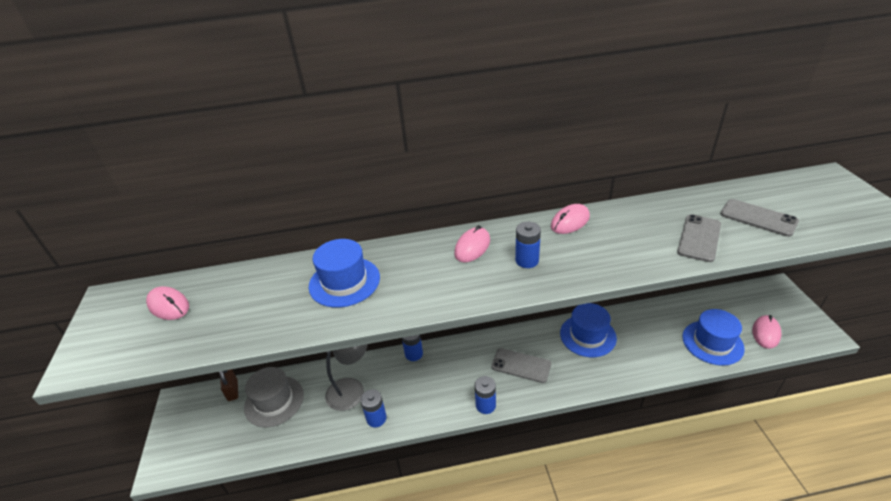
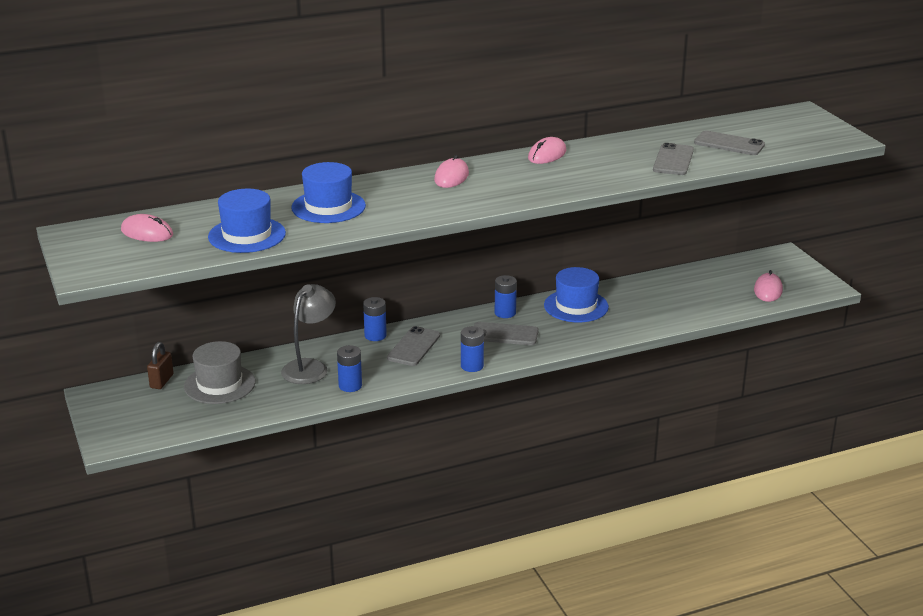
camera: 15 degrees left, 10 degrees down
(233, 390) = (162, 381): brown padlock -> brown padlock turned 45 degrees clockwise
(441, 372) = (414, 347): none -> grey phone
(527, 260) = (510, 183): blue battery -> blue battery (505, 313)
(712, 342) = (712, 301): blue hat -> blue hat (247, 235)

